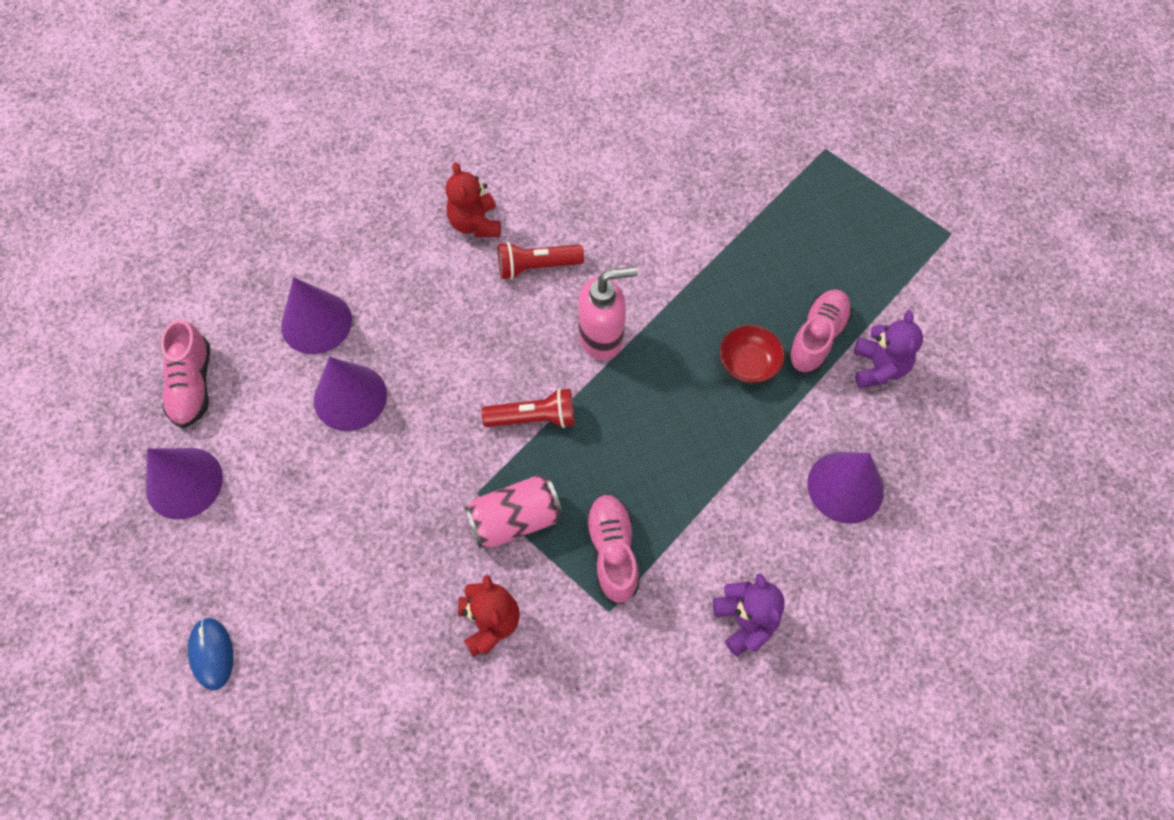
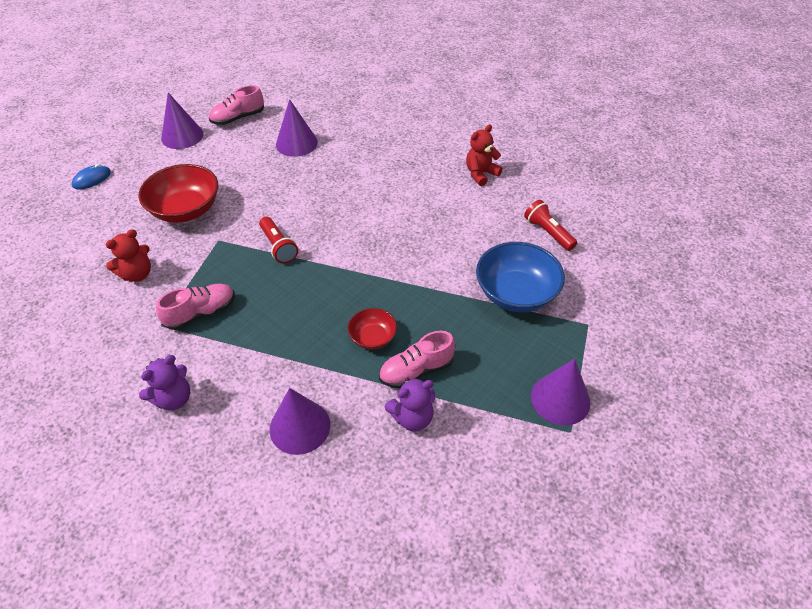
camera: 65 degrees right, 15 degrees down
(350, 397) = (257, 171): purple cone -> purple cone (560, 399)
(382, 521) = (186, 210): none -> red bowl
(475, 223) = (398, 176): red teddy bear -> red teddy bear (481, 174)
(515, 519) = (207, 262): pink can -> none
(537, 267) = (385, 212): red flashlight -> red flashlight (548, 232)
(602, 338) = (351, 257): pink soap dispenser -> none
(750, 191) = (516, 293): none -> blue bowl
(817, 338) = (416, 370): pink shoe -> pink shoe turned 150 degrees clockwise

